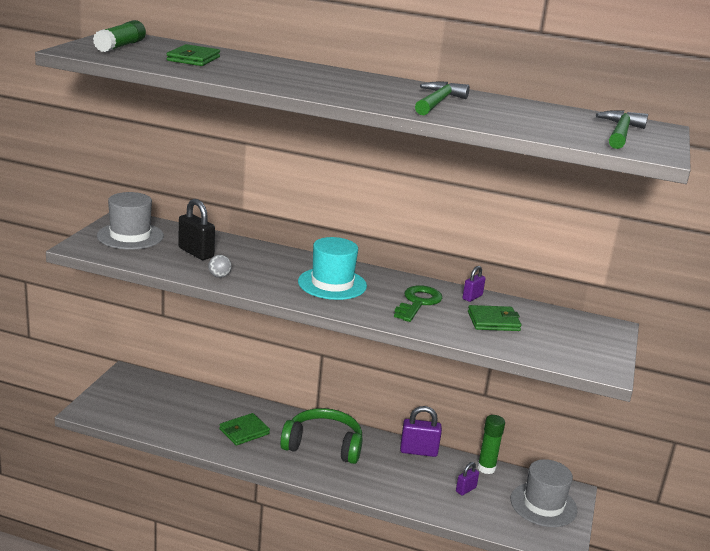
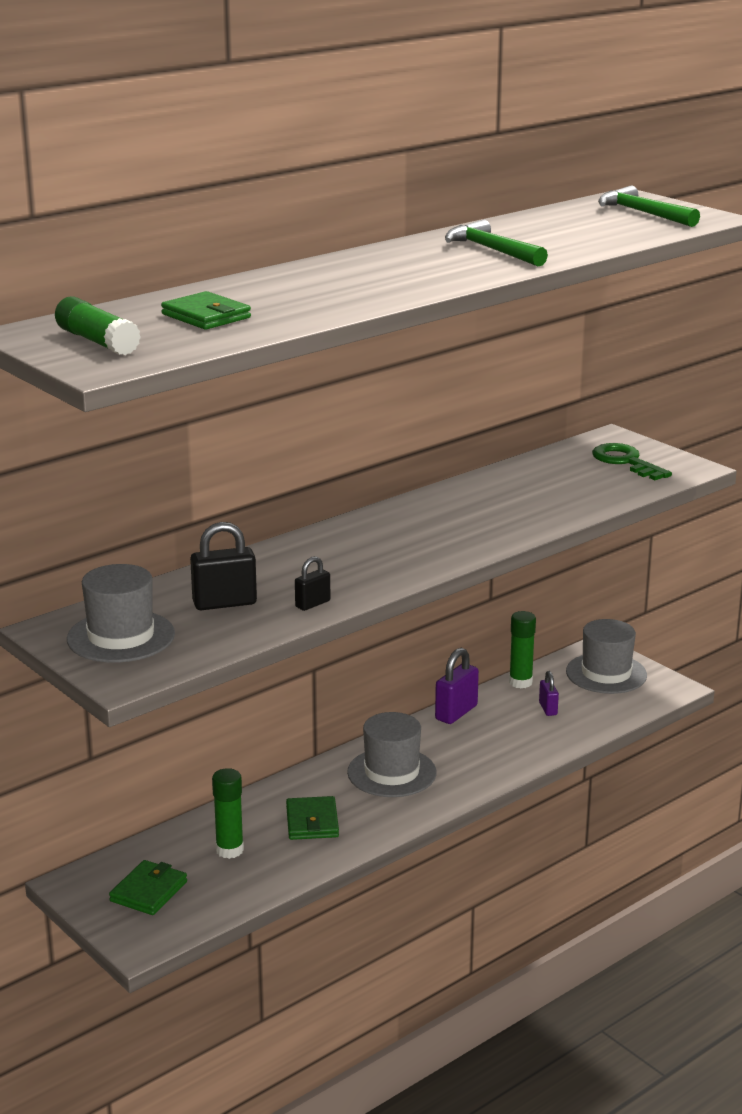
camera: 55 degrees left, 0 degrees up
(193, 412) = (229, 850): none -> green glue stick
(219, 276) = (312, 604): grey ball -> black padlock
(323, 445) = (391, 772): green headphones -> grey hat
(332, 284) = (395, 542): turquoise hat -> none
(418, 302) = (483, 510): green key -> green key (626, 462)
(472, 297) = (494, 479): purple padlock -> none
(493, 321) = (558, 486): green wallet -> green wallet (149, 891)

